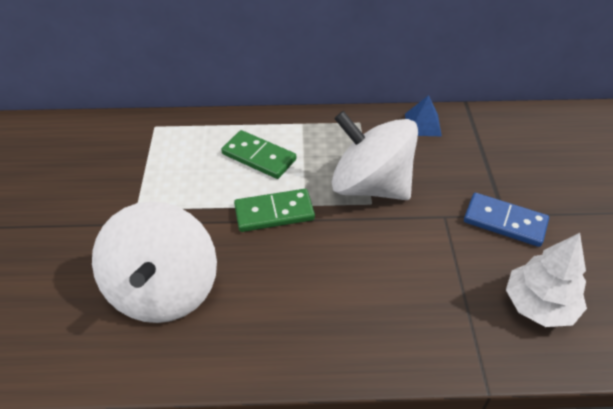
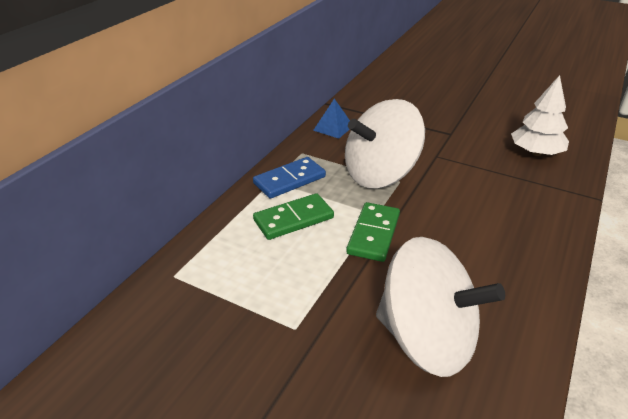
camera: 60 degrees left, 10 degrees down
(504, 222) = (457, 136): blue domino -> blue domino (289, 180)

